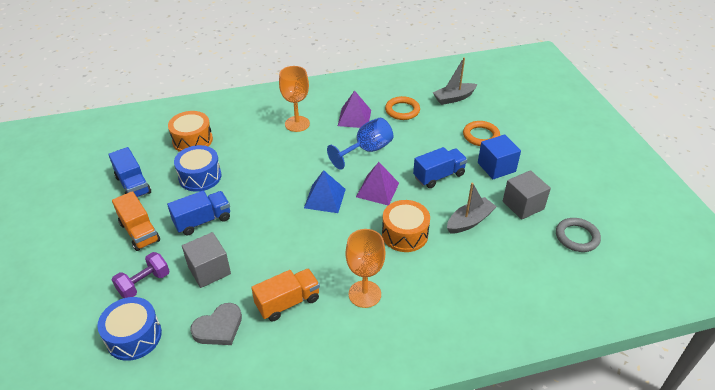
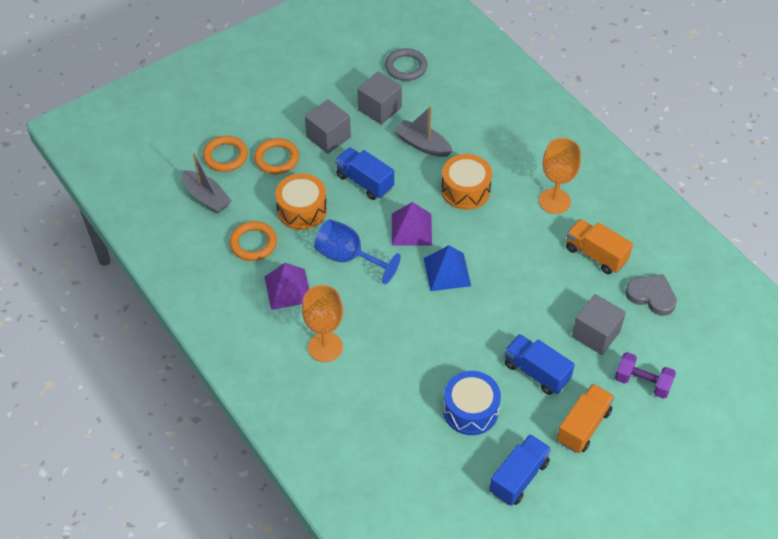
camera: 110 degrees left, 10 degrees up
(134, 336) = (699, 358): blue drum -> none
(192, 140) = (408, 454): orange drum -> orange drum (302, 210)
(491, 112) = (225, 156): none -> orange ring
(496, 167) = (328, 137): blue cube -> grey cube

